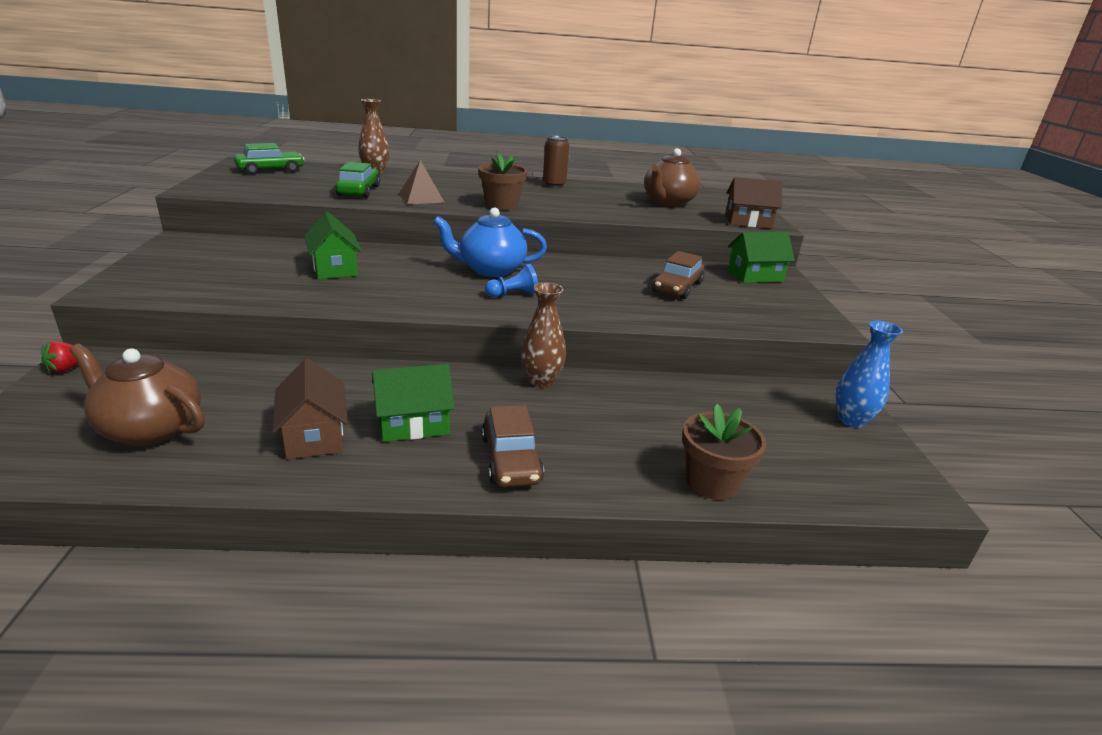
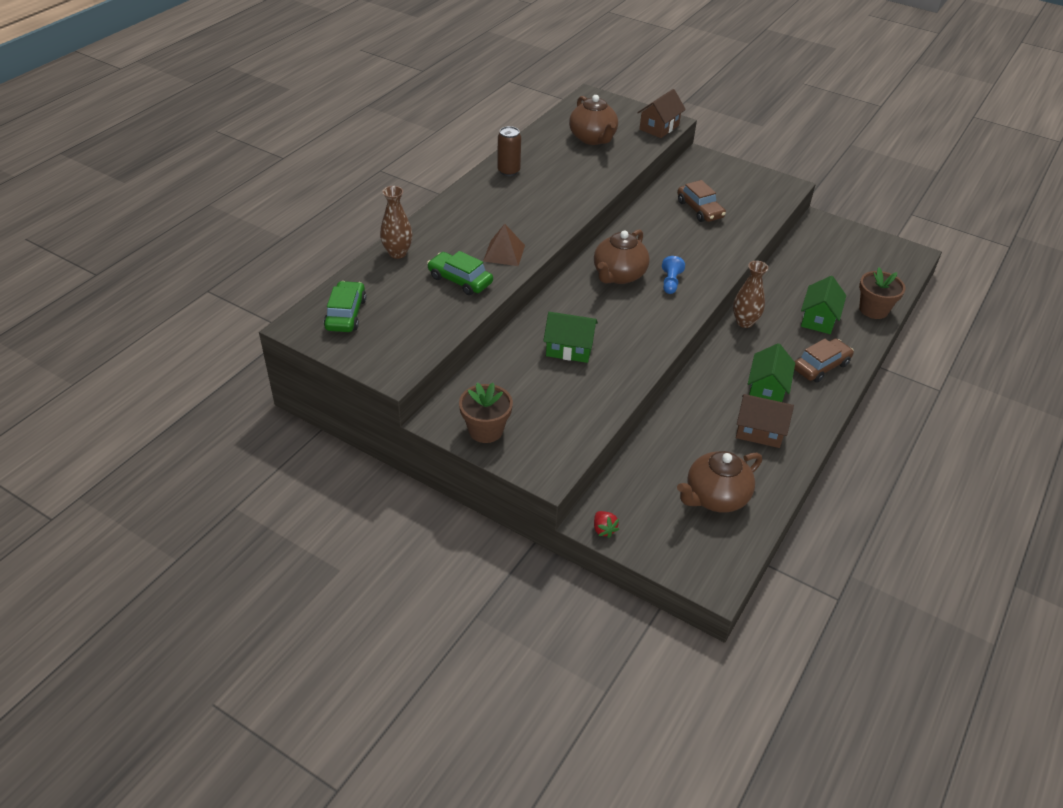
camera: 55 degrees left, 15 degrees up
(490, 269) = (618, 275): blue teapot -> brown teapot
(501, 205) = (551, 220): brown flower pot -> brown flower pot (485, 430)
(511, 459) = (821, 366): brown car -> brown car turned 60 degrees counterclockwise
(755, 276) = (700, 168): green house -> green house (818, 319)
(851, 420) = (846, 234): blue vase -> none

